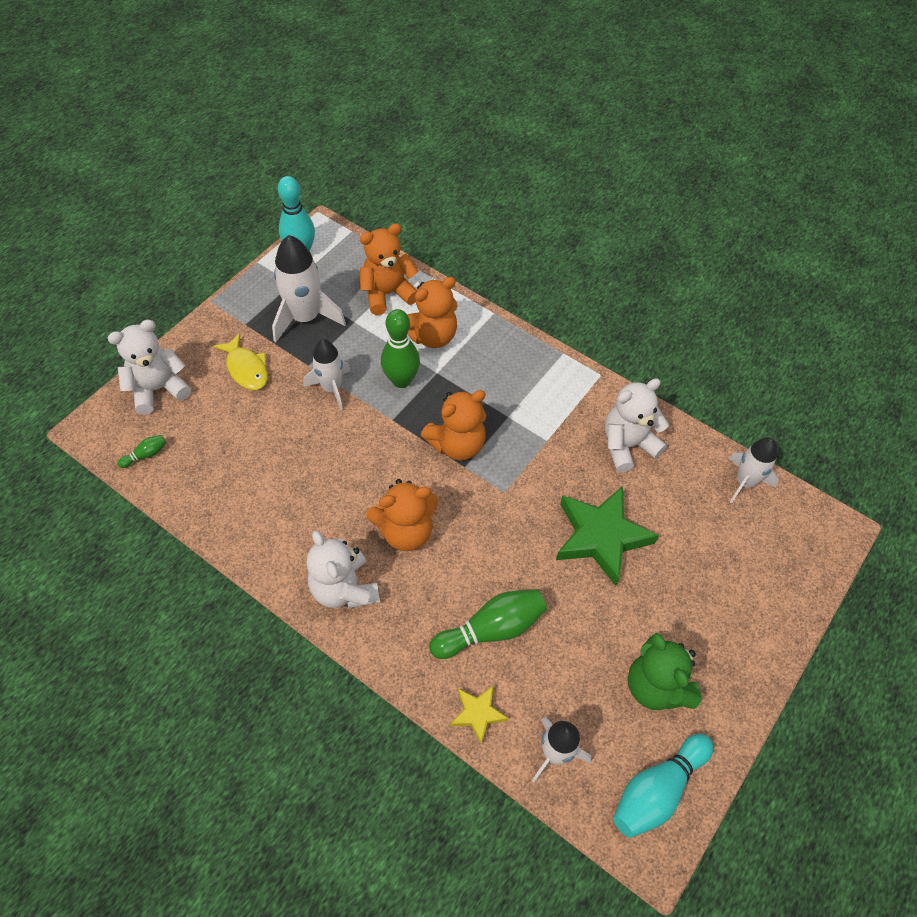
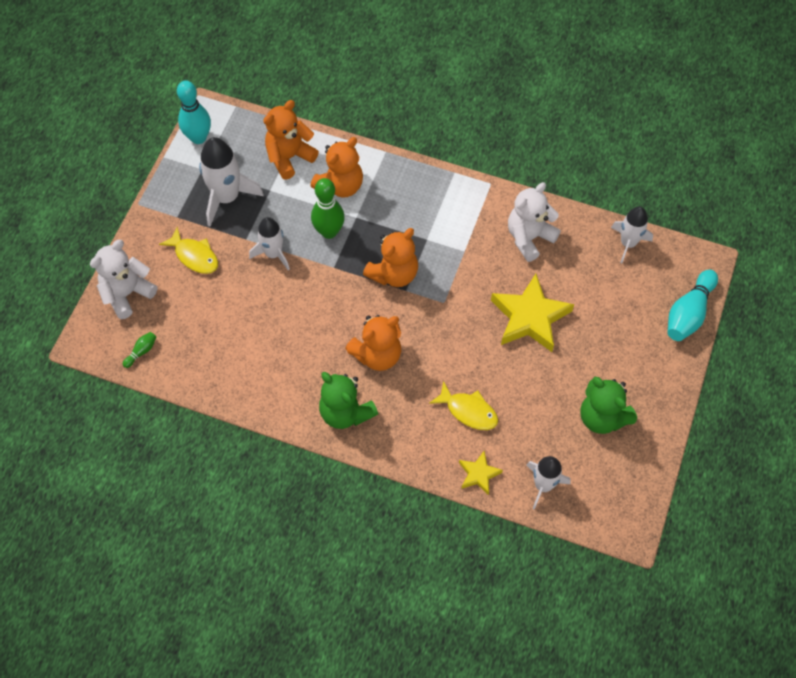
camera: 15 degrees left, 5 degrees up
(344, 588) = (346, 412): white teddy bear -> green teddy bear
(491, 629) = (468, 411): green bowling pin -> yellow fish
(601, 537) = (529, 317): green star -> yellow star
(657, 790) = (622, 488): turquoise bowling pin -> turquoise bowling pin (688, 313)

